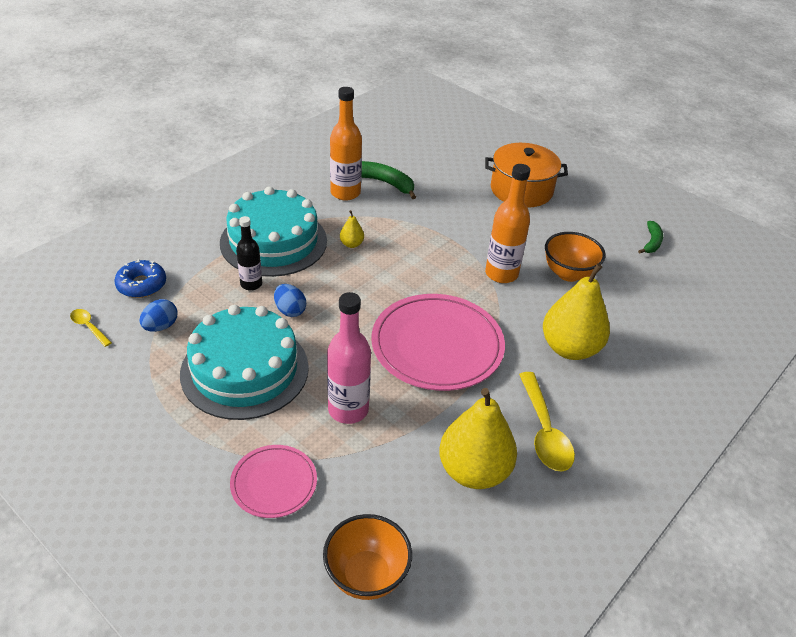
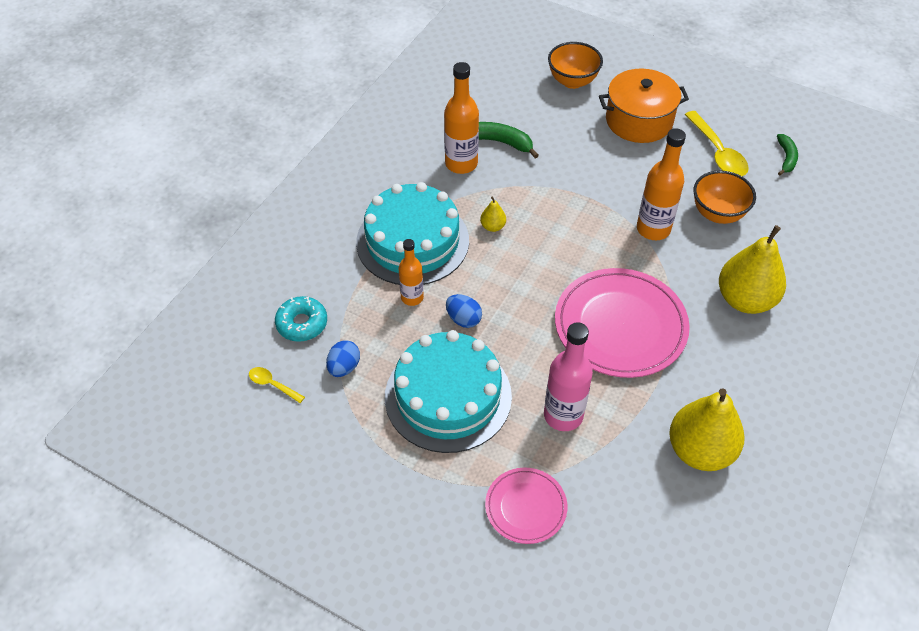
camera: 10 degrees left, 10 degrees up
(142, 285) = (302, 323): blue donut -> turquoise donut
(251, 284) = (412, 297): black bottle -> orange bottle
(366, 575) = (642, 574): orange bowl -> orange bowl (572, 81)
(544, 431) = (749, 394): yellow spoon -> yellow spoon (717, 152)

